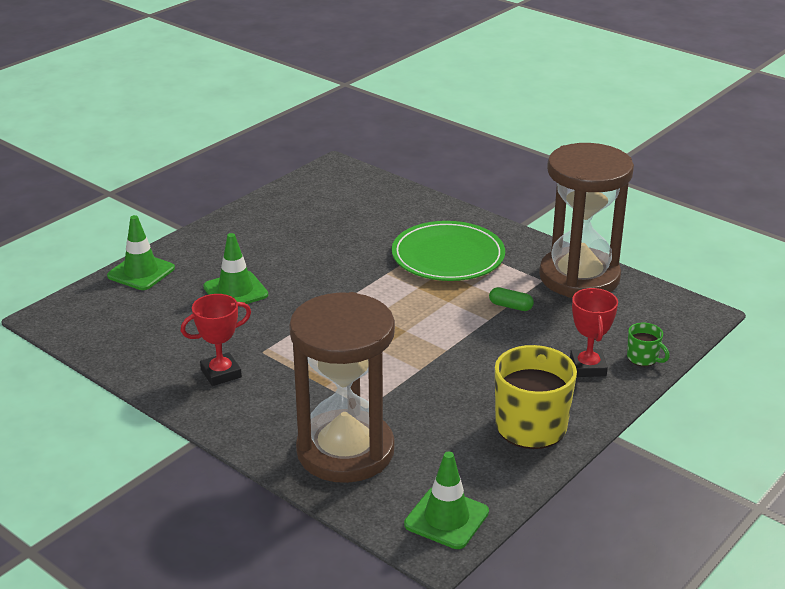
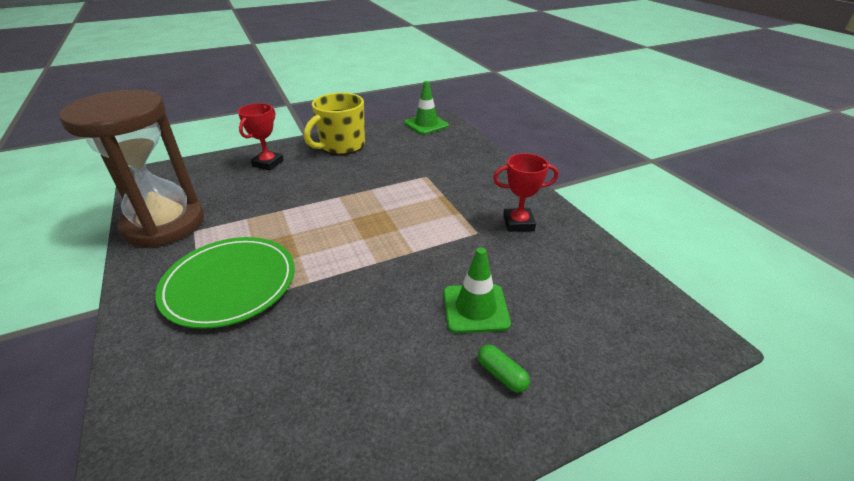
camera: 155 degrees left, 5 degrees up
(141, 272) = (587, 382): green traffic cone -> none
(345, 451) = (456, 158): brown hourglass -> none
(510, 306) = (252, 215): green capsule -> green capsule (501, 374)
(643, 358) = (229, 160): green mug -> none

